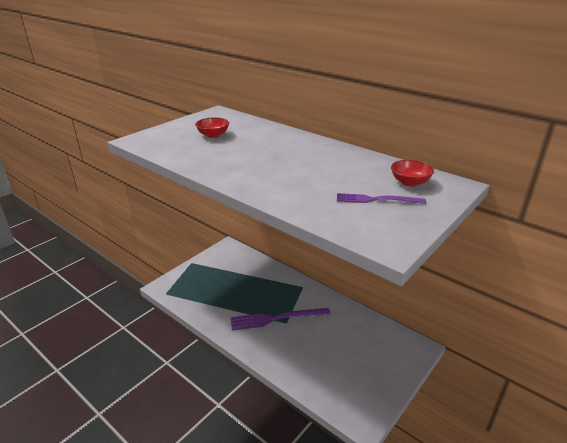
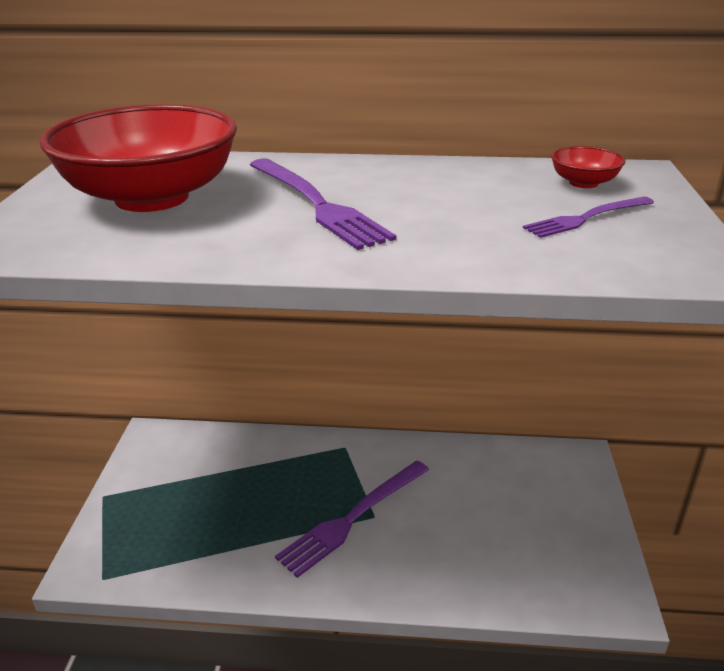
camera: 35 degrees left, 0 degrees up
(213, 135) = (152, 198): red bowl -> red bowl, size x2.47
(268, 156) = (316, 204): none -> purple fork

